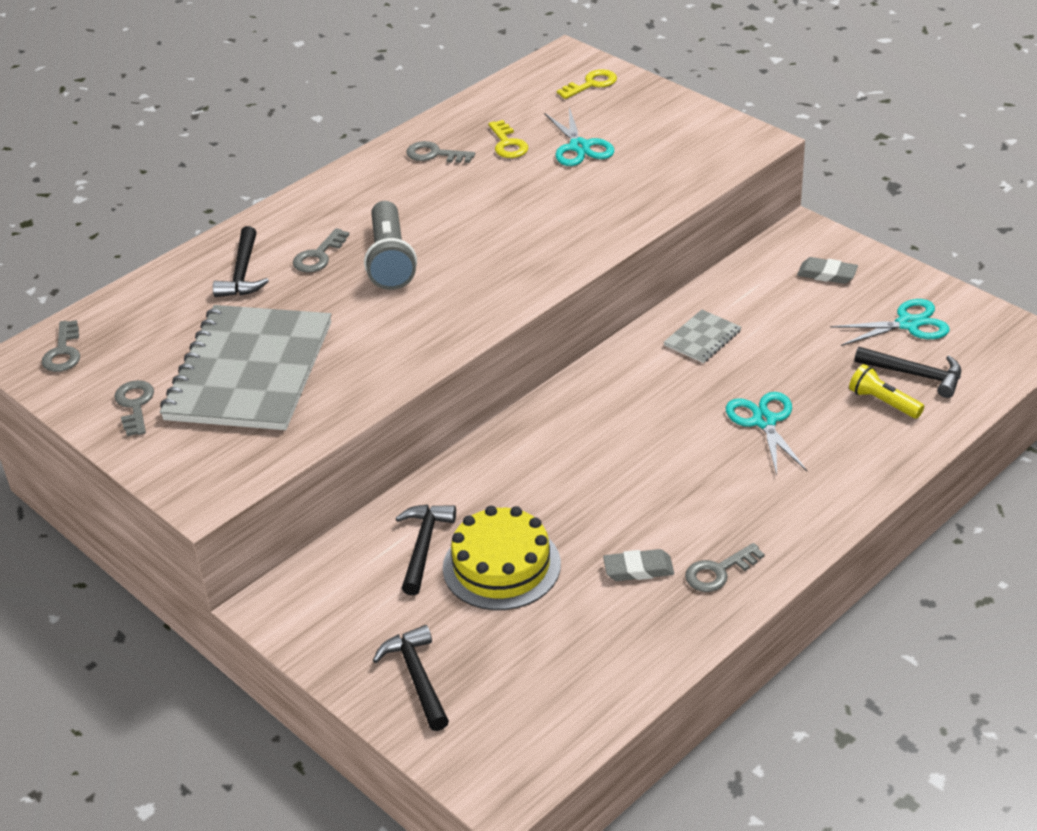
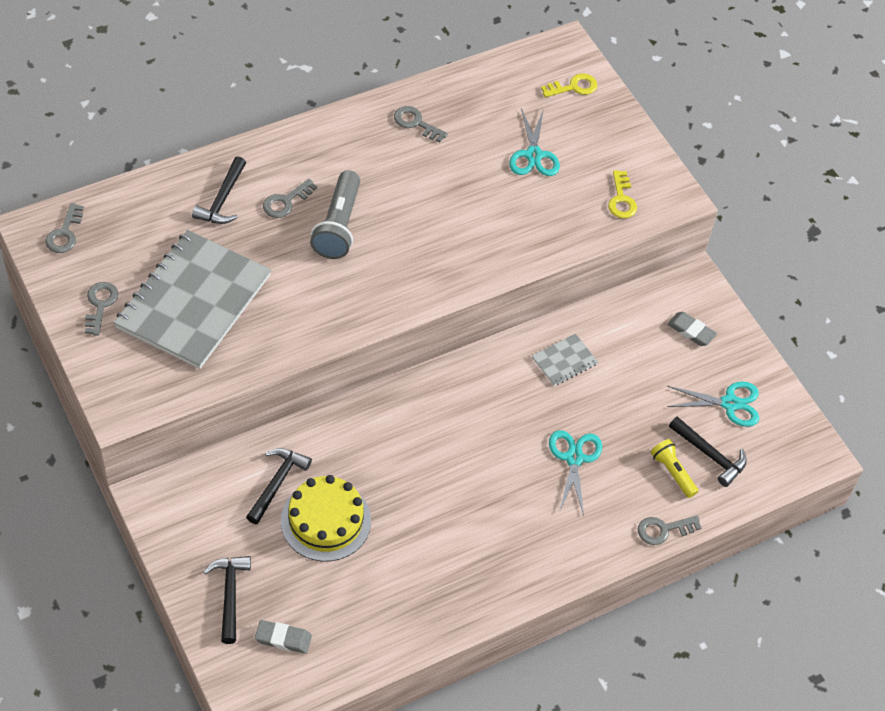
camera: 10 degrees right, 15 degrees up
(508, 144) = (478, 132): yellow key -> yellow key (621, 199)
(638, 569) = (422, 559): grey eraser -> grey eraser (283, 638)
(718, 572) = (478, 582): grey key -> grey key (663, 530)

